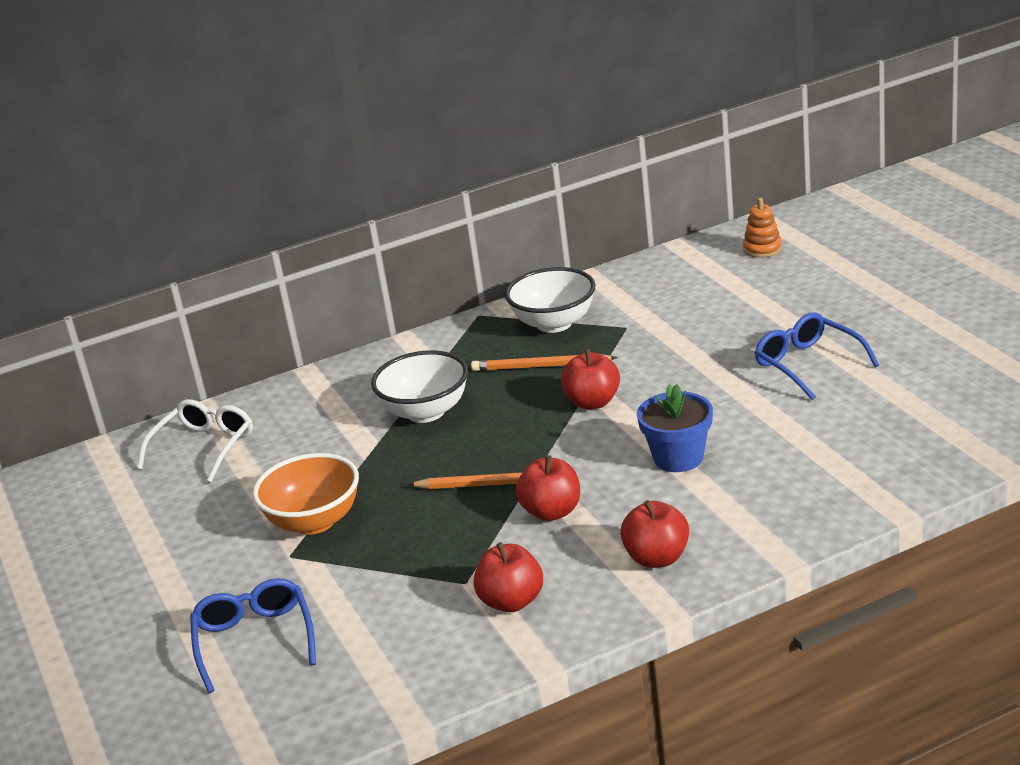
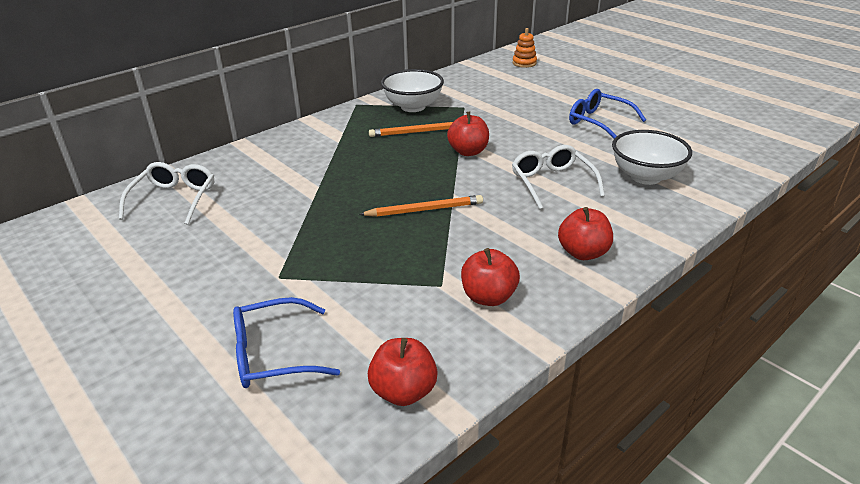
camera: 20 degrees left, 5 degrees up
(254, 640) = (273, 354): blue glasses -> blue glasses turned 75 degrees counterclockwise
(314, 521) = (290, 248): orange bowl -> none
(426, 412) = (347, 164): white bowl -> white bowl (645, 177)
(552, 512) = (481, 226): red apple -> red apple (403, 391)
(678, 458) = (552, 183): blue flower pot -> white glasses

